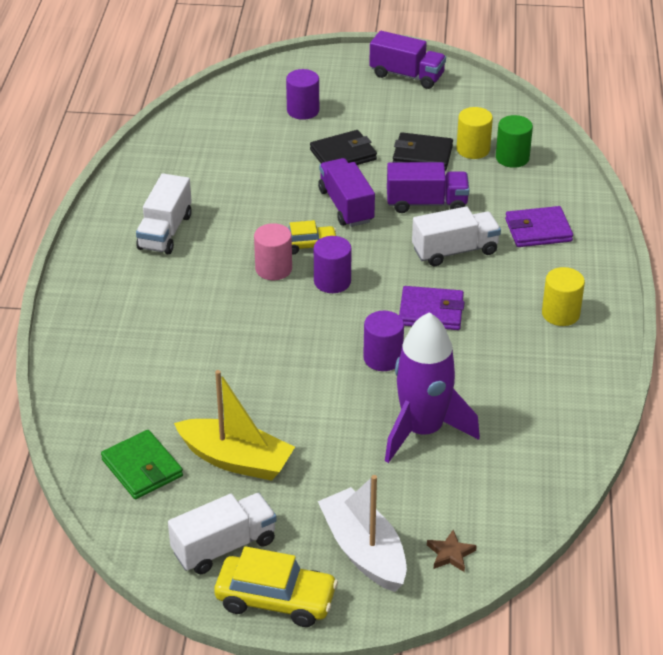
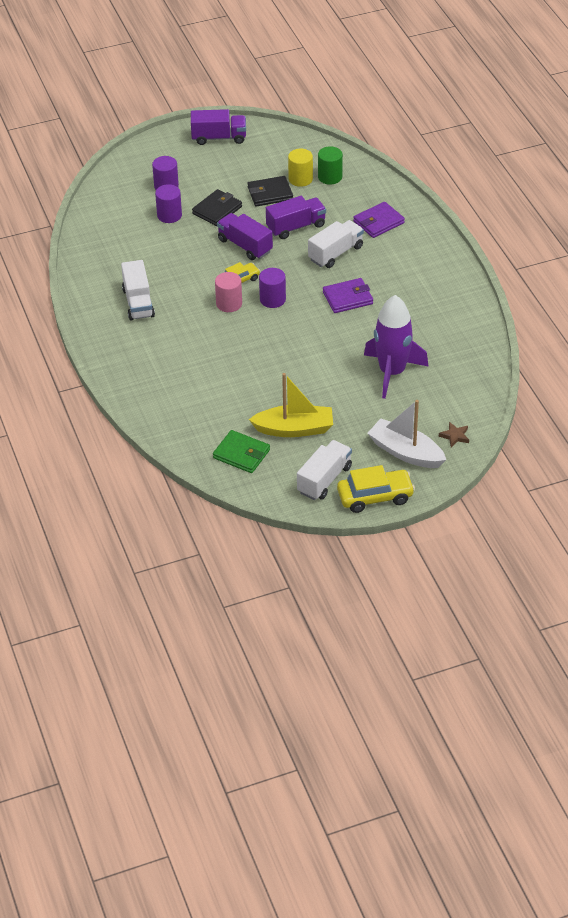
camera: 25 degrees left, 5 degrees up
(383, 358) = (338, 337): purple cylinder -> purple cylinder (169, 215)
(560, 314) = (427, 273): yellow cylinder -> none

